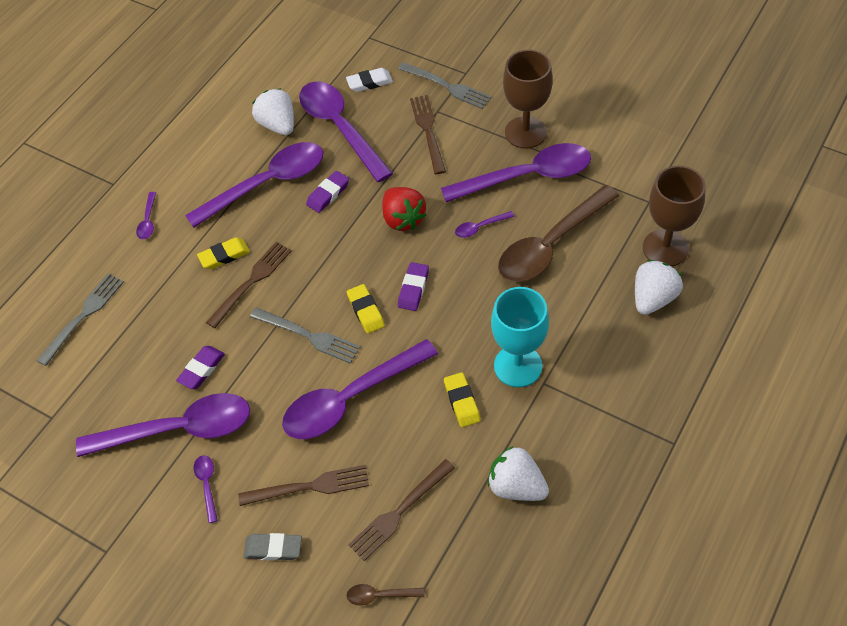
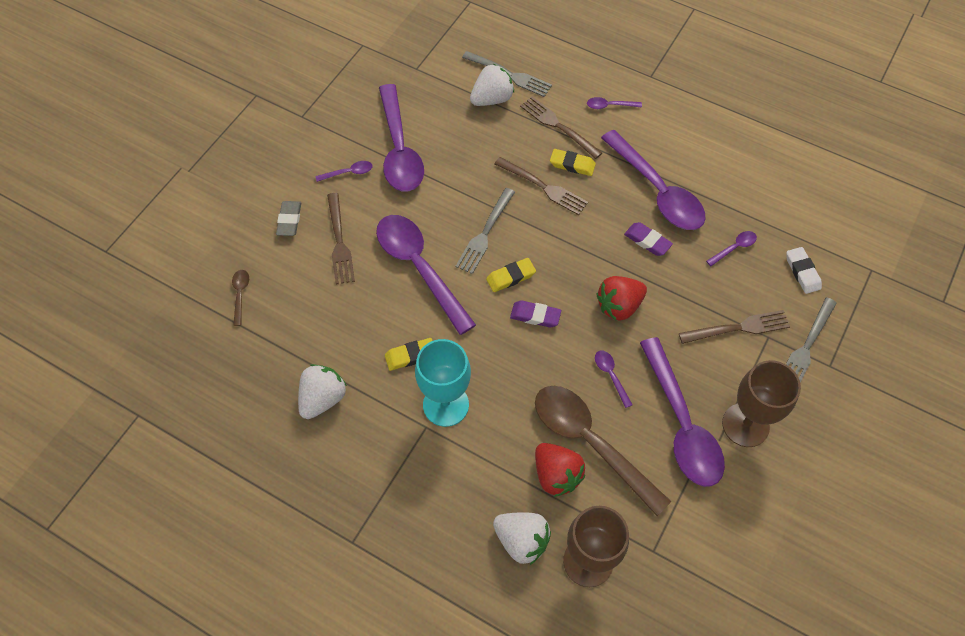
camera: 85 degrees right, 5 degrees up
(201, 369) = (454, 159): purple eraser -> none
(224, 255) = (572, 164): yellow eraser -> yellow eraser turned 45 degrees counterclockwise
(278, 125) = (733, 194): white strawberry -> white strawberry (492, 99)
(340, 128) = (734, 248): purple spoon -> purple spoon, size x0.40
(400, 512) = (309, 307): brown fork -> brown fork (558, 126)
(585, 271) = (556, 475): none -> red strawberry

